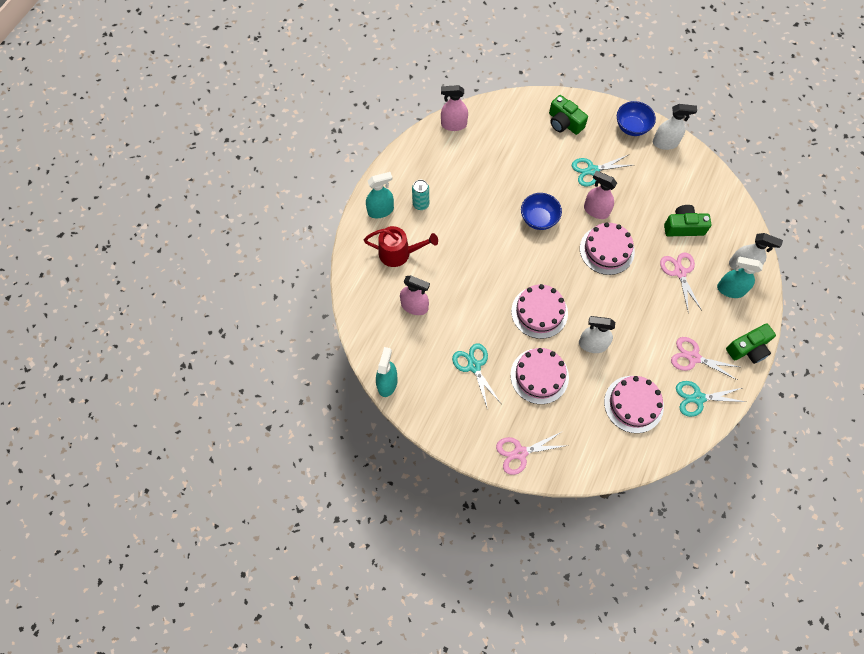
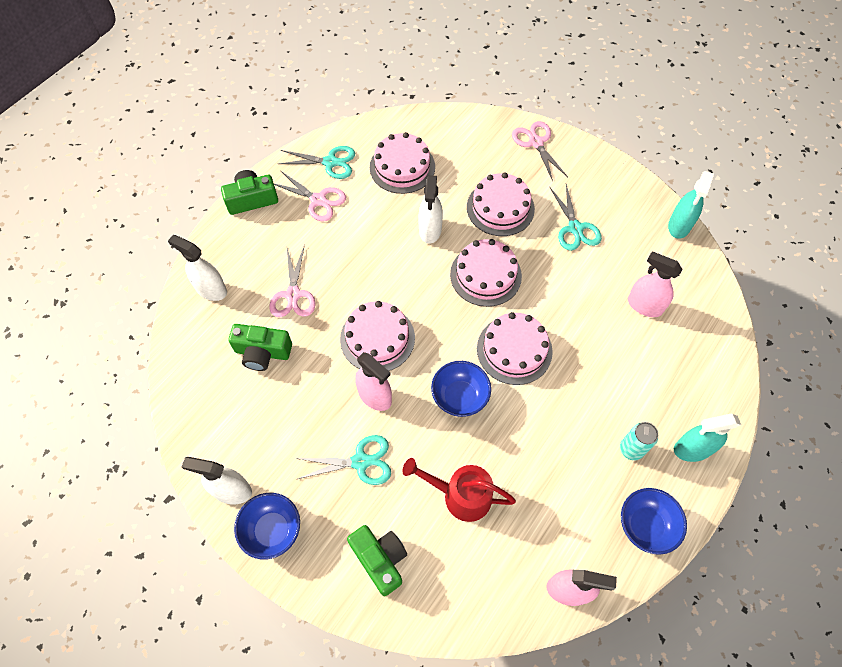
camera: 170 degrees left, 5 degrees down
(399, 253) = (664, 379): red watering can -> red watering can (460, 495)
(410, 163) = (645, 525): none -> blue bowl
(507, 257) = (514, 350): none -> pink cake
(520, 453) = (536, 142): pink scissors -> pink scissors turned 105 degrees counterclockwise
(592, 344) = (430, 230): white spray bottle -> white spray bottle turned 75 degrees clockwise
(730, 290) = (240, 264): turquoise spray bottle -> none

